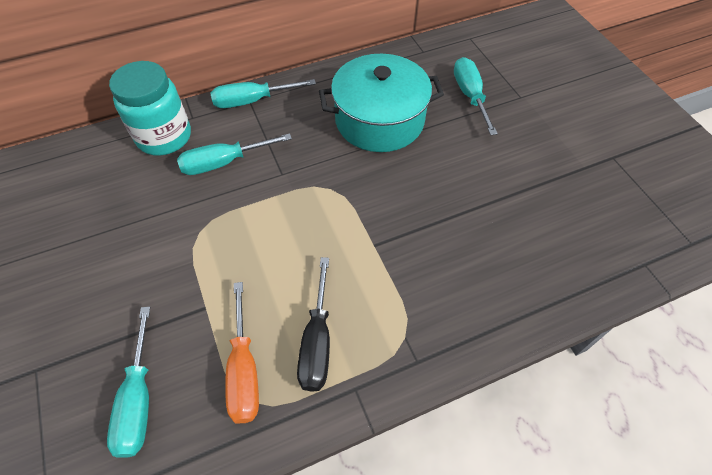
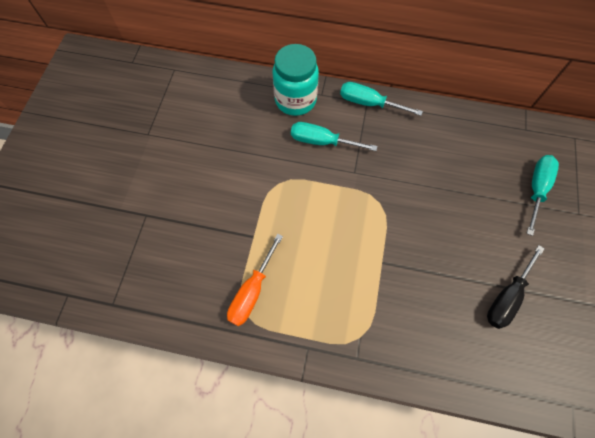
camera: 35 degrees right, 10 degrees up
(138, 399) = (187, 269): turquoise screwdriver -> none
(317, 341) = (304, 303): black screwdriver -> black screwdriver (507, 296)
(379, 120) = (450, 170): turquoise pot -> none

